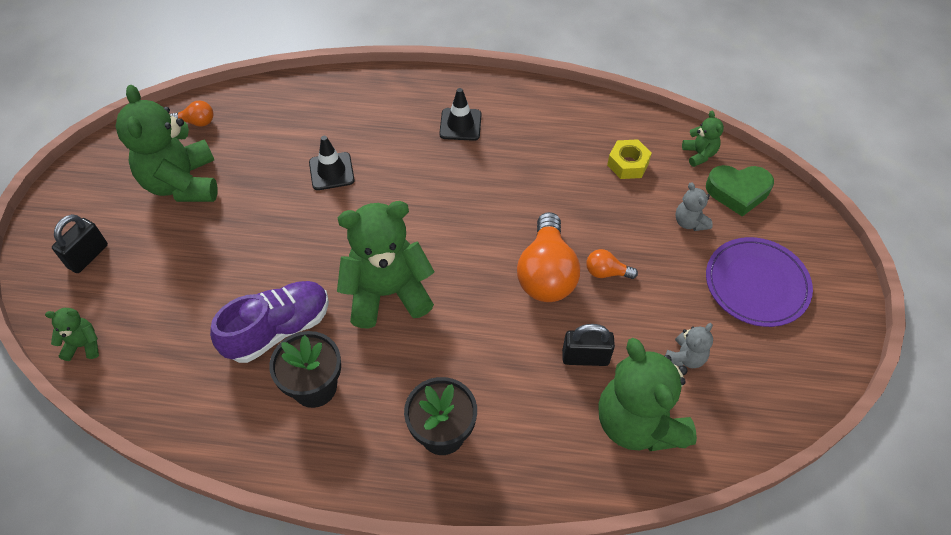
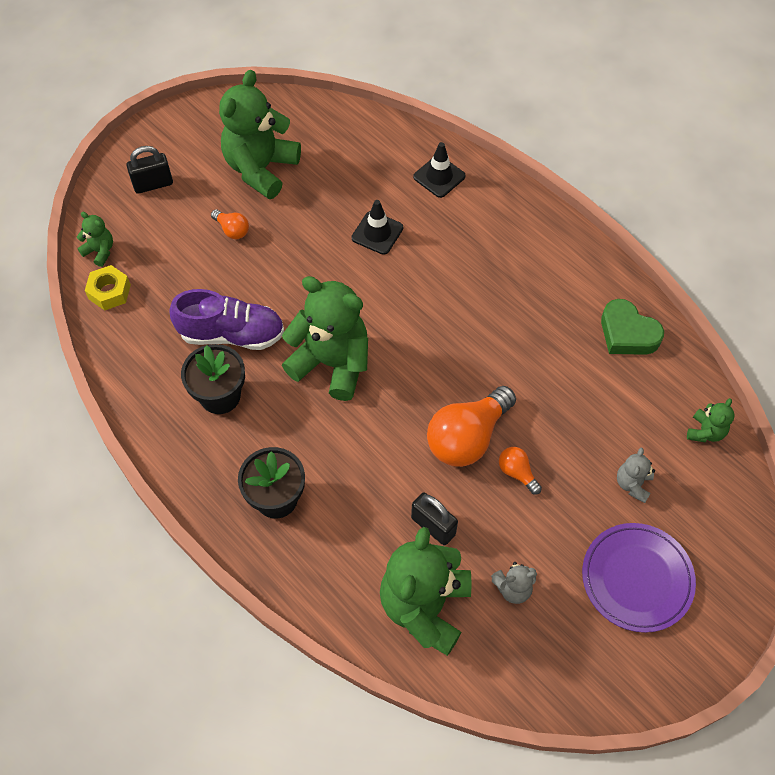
camera: 40 degrees right, 5 degrees up
(197, 122) = (312, 122): orange light bulb -> orange light bulb (232, 230)
(460, 124) = (517, 261): black traffic cone -> black traffic cone (439, 176)
(628, 164) = (629, 395): yellow nut -> yellow nut (109, 292)
(738, 192) = (706, 490): green heart -> green heart (627, 333)

